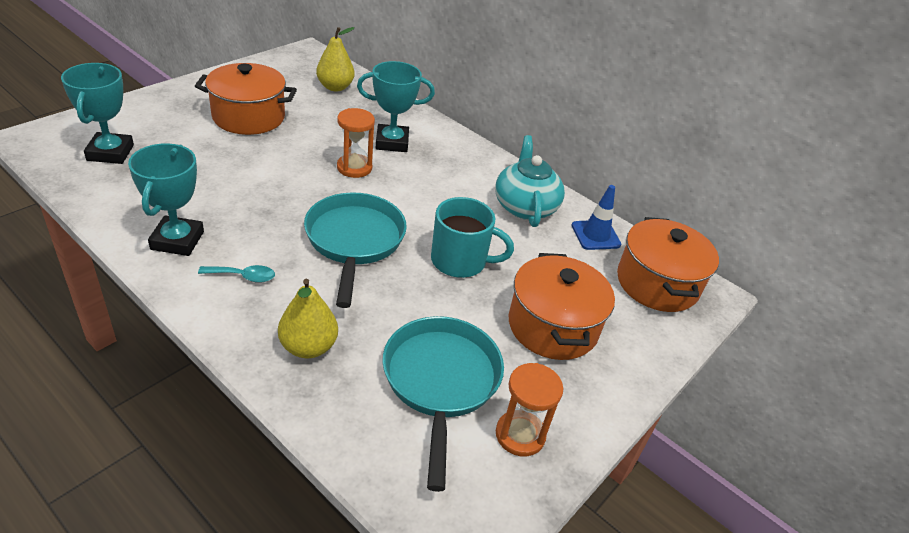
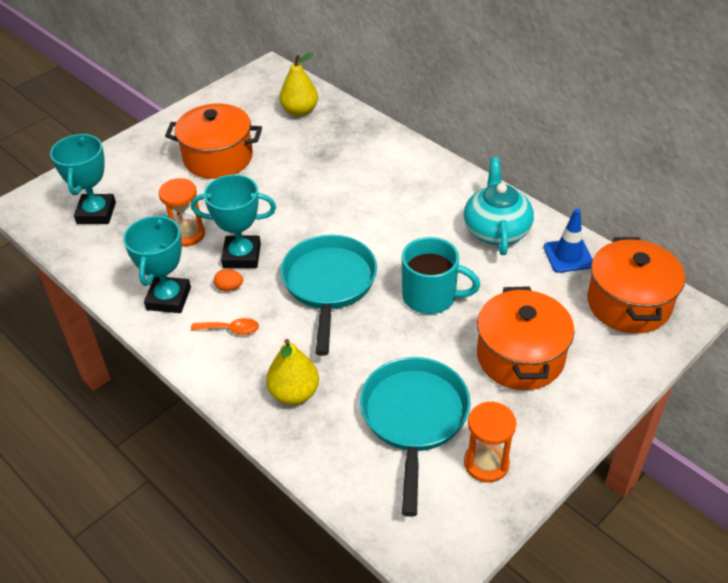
camera: 10 degrees right, 5 degrees up
(243, 276) = (231, 329): turquoise spoon -> orange spoon
(246, 235) = (229, 287): none -> orange egg
(354, 167) = (324, 204): orange hourglass -> orange hourglass (187, 234)
(392, 142) = (360, 170): turquoise trophy -> turquoise trophy (242, 256)

